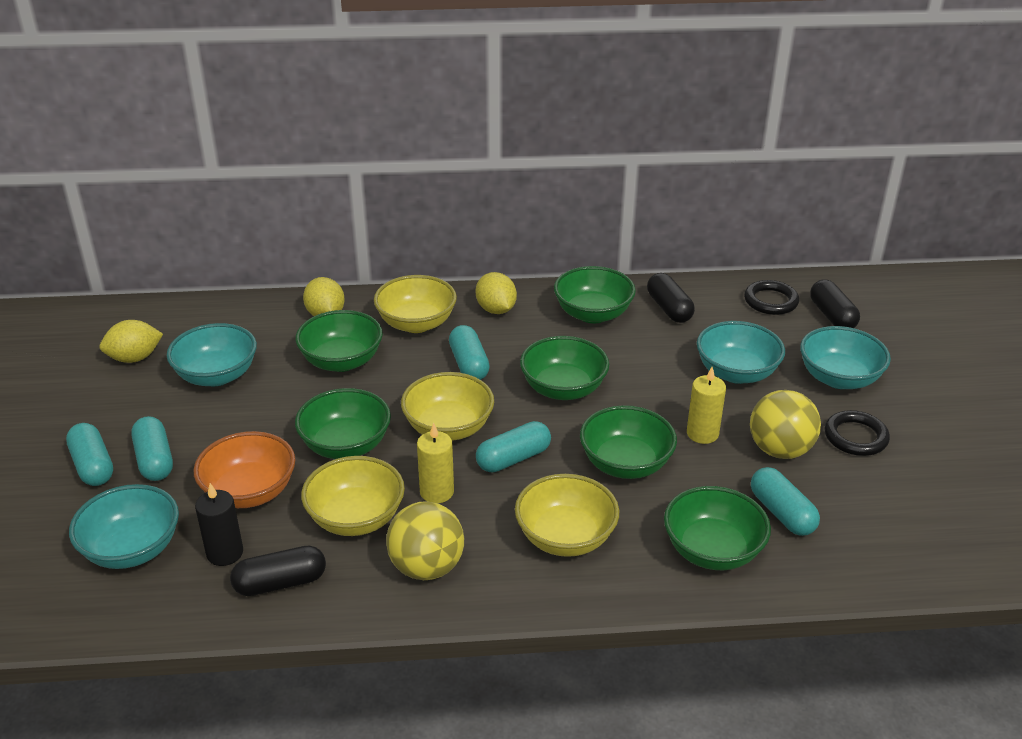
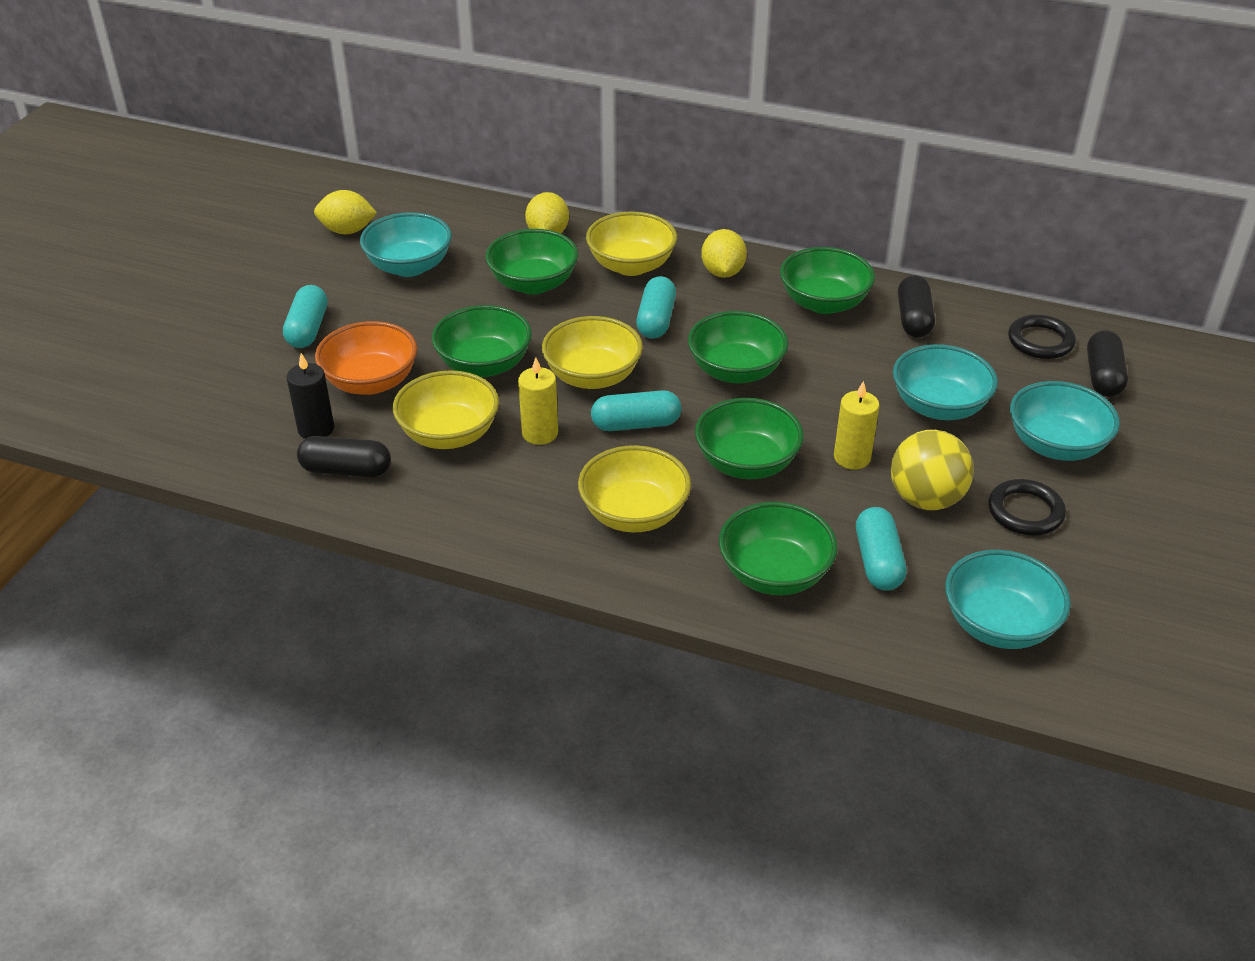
camera: 25 degrees right, 5 degrees up
(93, 466) = (254, 319): turquoise capsule -> none
(132, 549) = (242, 401): turquoise bowl -> turquoise bowl (999, 625)
(426, 567) = (483, 498): yellow ball -> none

